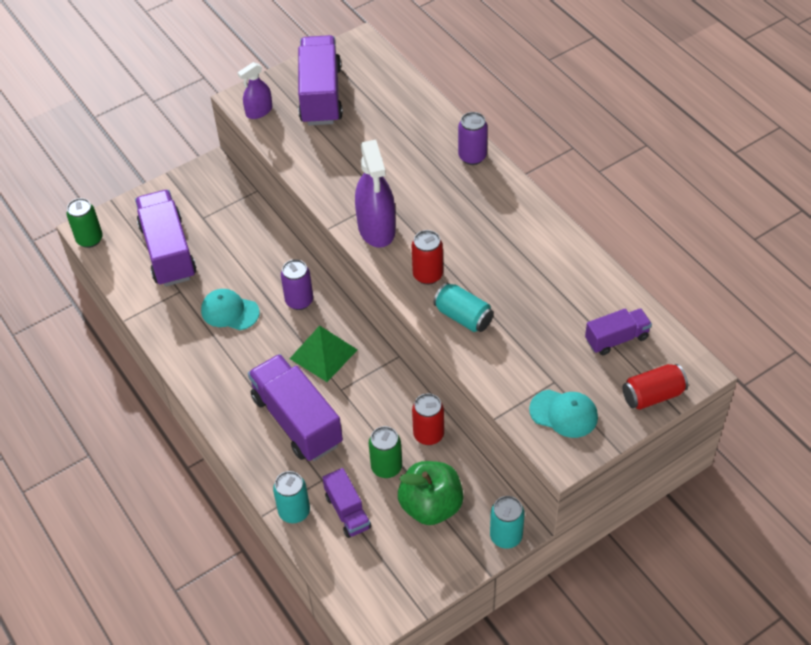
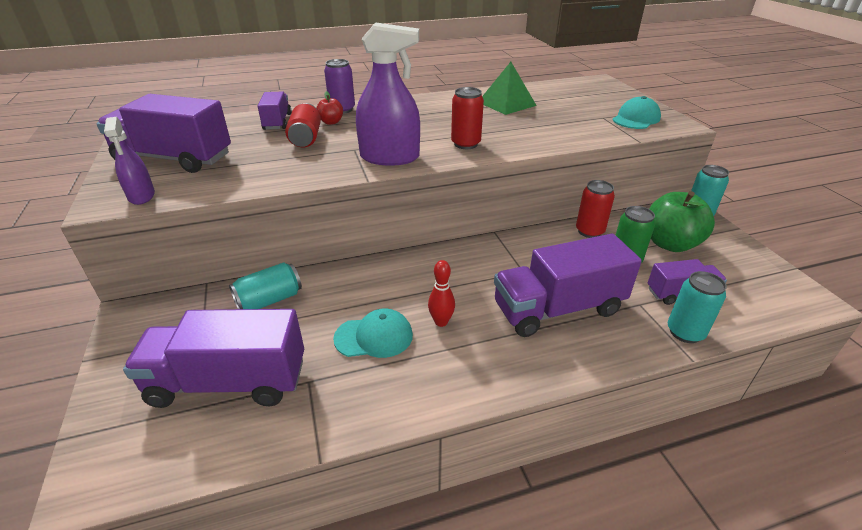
camera: 75 degrees left, 15 degrees down
(89, 239) = (111, 486): green can -> none
(229, 311) = (374, 337): turquoise cap -> turquoise cap turned 135 degrees counterclockwise
(257, 347) = (441, 322): none -> red bowling pin
(299, 301) = (392, 279): purple can -> none
(323, 354) = (473, 275): green pyramid -> green pyramid (506, 103)
(436, 160) = (331, 122): none -> red apple
(463, 317) = (523, 137): turquoise can -> turquoise can (269, 300)
(616, 339) = (565, 95): purple truck -> purple truck (277, 122)
(653, 395) = (620, 93): red can -> red can (306, 138)

